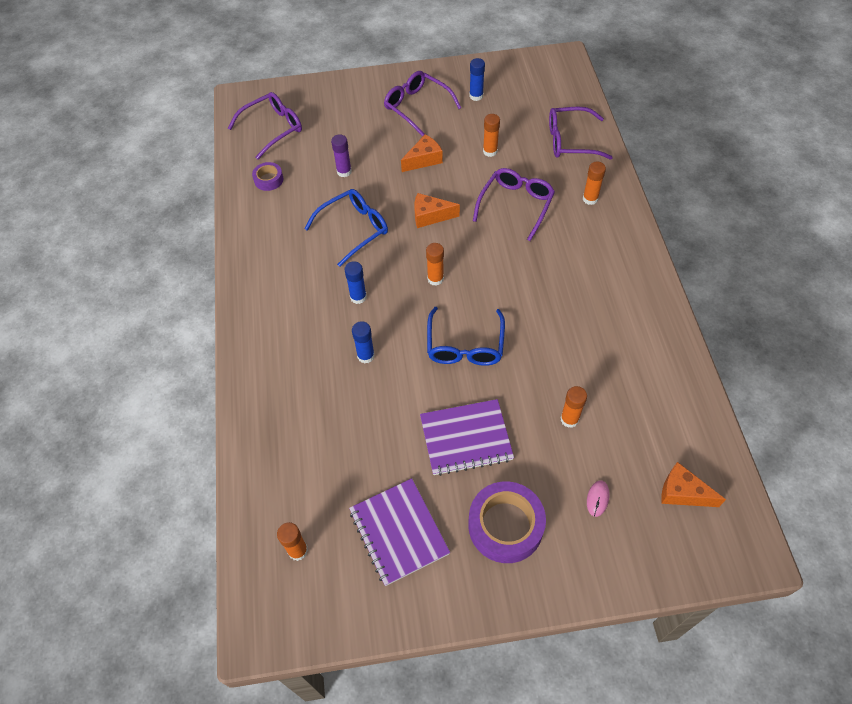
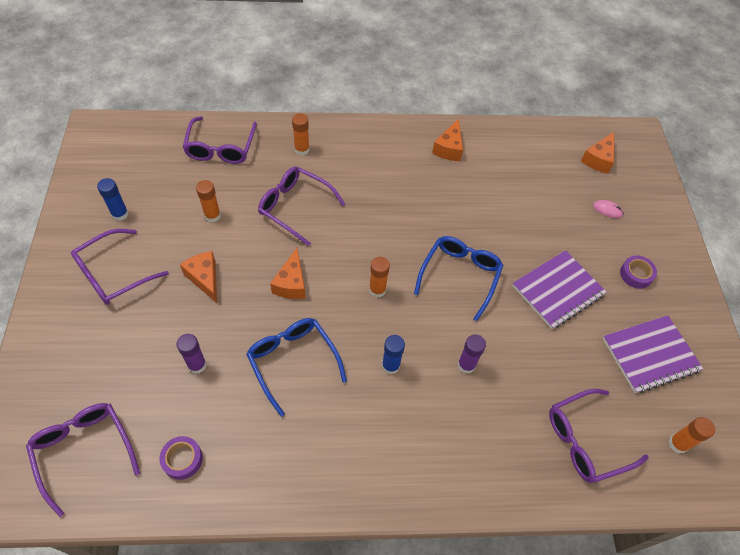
camera: 90 degrees left, 0 degrees up
(297, 460) = (586, 440): none -> purple glasses
(366, 356) = (466, 365): blue glue stick -> purple glue stick
(465, 345) = (459, 276): blue glasses -> blue glasses turned 75 degrees counterclockwise
(466, 438) = (557, 290): purple notebook -> purple notebook turned 60 degrees clockwise
(505, 526) = (636, 274): purple tape -> purple tape, size x0.52
(569, 419) = (538, 213): orange glue stick -> none
(639, 325) = (449, 148): none -> orange cheese

